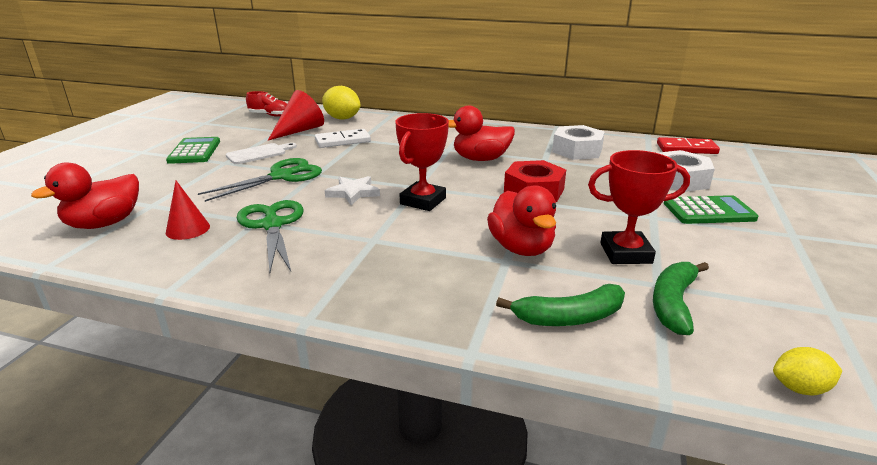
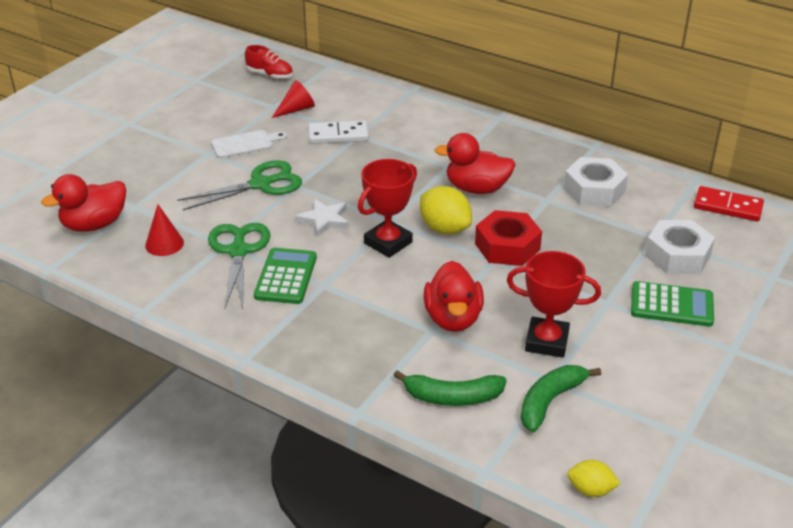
camera: 15 degrees right, 10 degrees up
(194, 151) = (181, 131): green calculator -> green calculator (285, 277)
(299, 130) = (296, 109): red cone -> red cone, size x0.66
(342, 118) = (350, 92): yellow lemon -> yellow lemon (444, 228)

